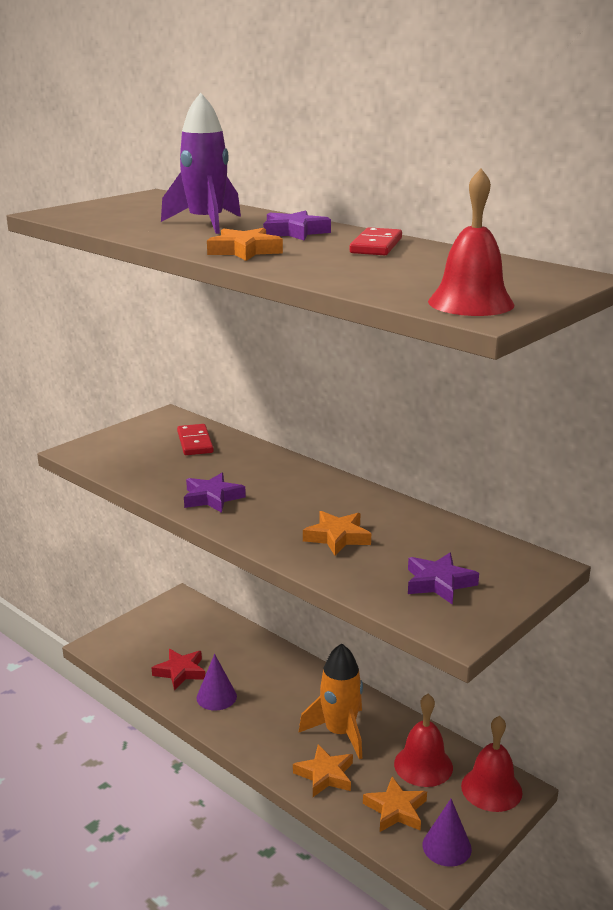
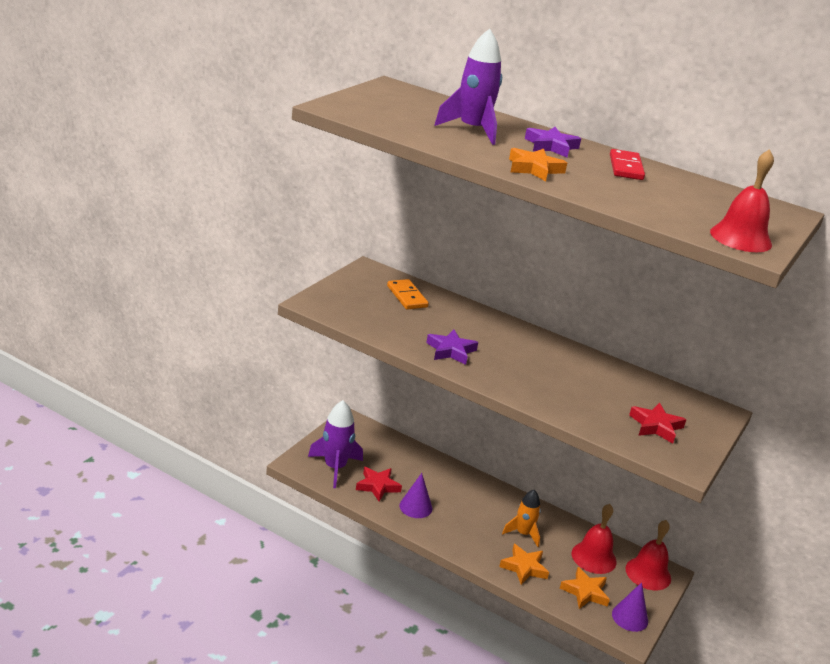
camera: 15 degrees left, 5 degrees up
(139, 650) = (335, 467): none -> purple rocket
(195, 442) = (407, 296): red domino -> orange domino
(337, 537) = (565, 387): orange star -> none
(340, 732) = (523, 533): orange rocket -> orange rocket, size x0.66
(439, 583) = (656, 426): purple star -> red star

